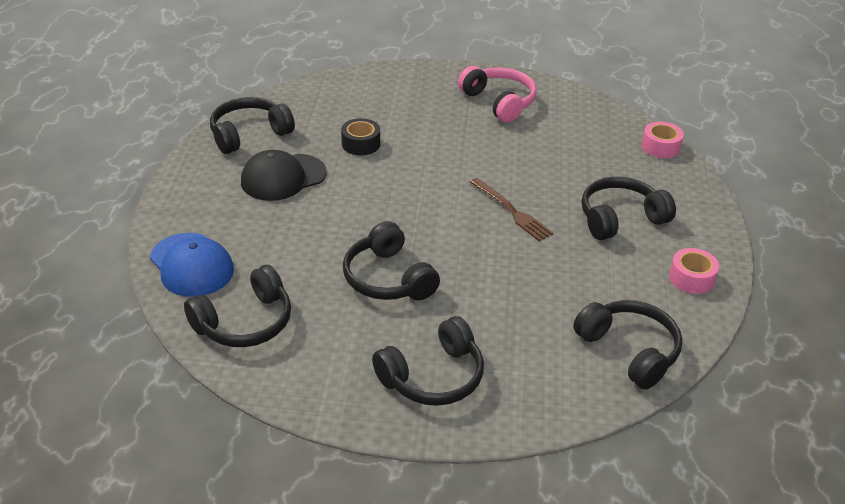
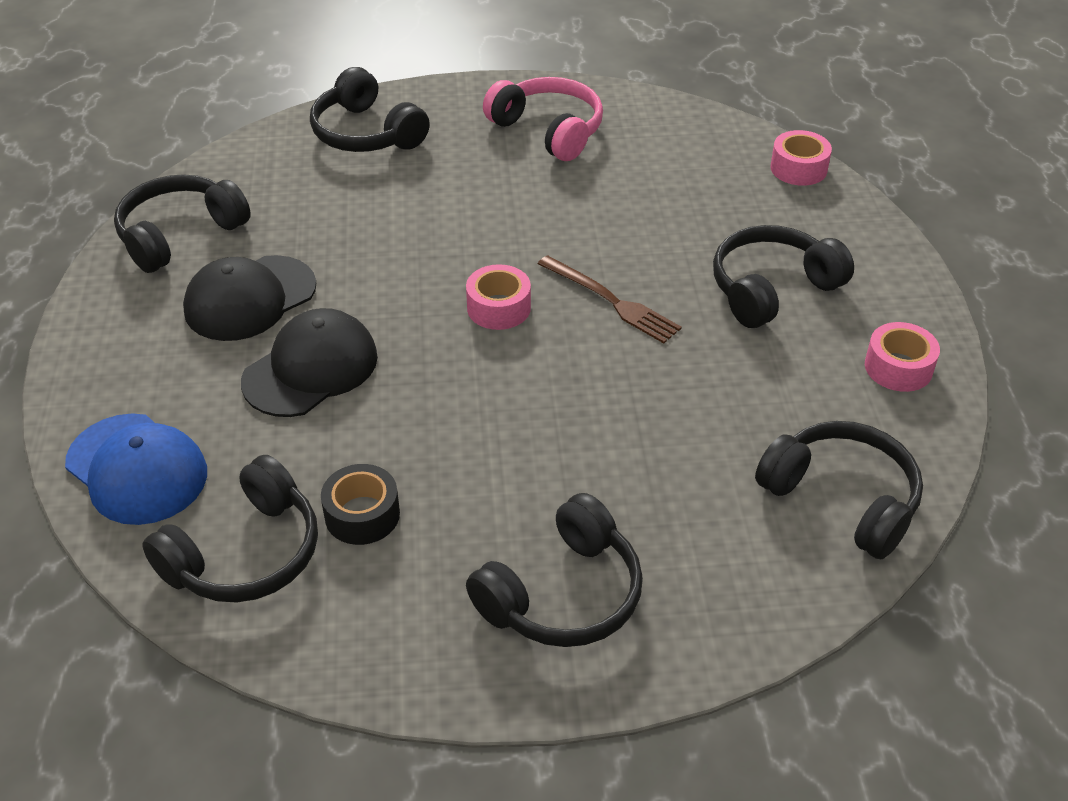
camera: 10 degrees left, 5 degrees up
(310, 223) = (311, 368): none -> black cap
(361, 144) = (357, 226): black tape -> black tape (362, 515)
(388, 278) = (453, 441): black headphones -> black headphones (367, 133)
(437, 205) = (498, 308): none -> pink tape

